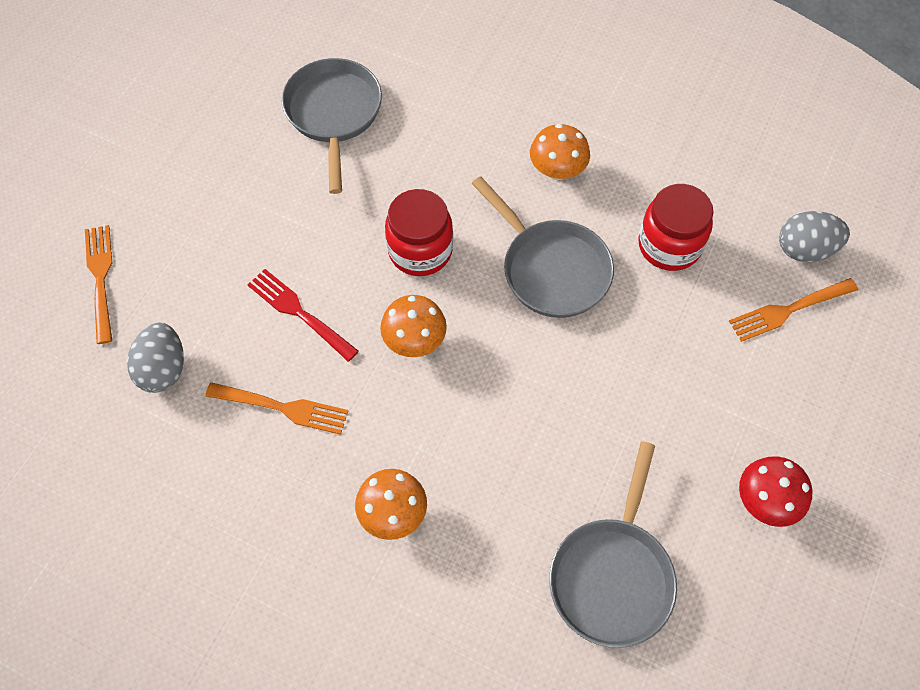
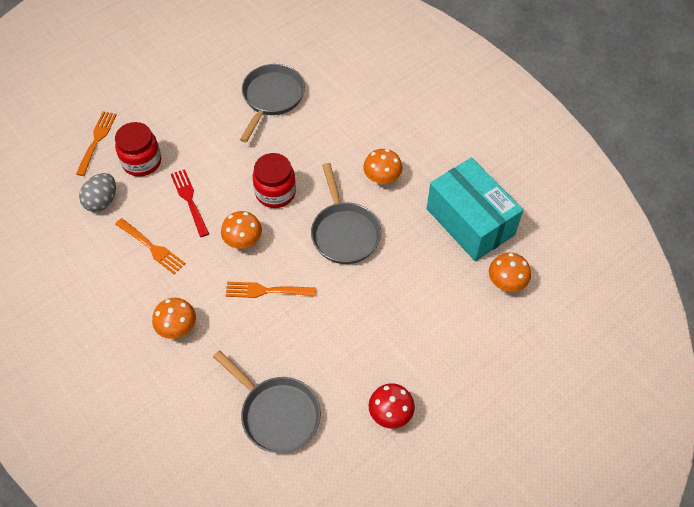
camera: 25 degrees right, 5 degrees down
(612, 576) = (277, 414): grey pan -> grey pan turned 90 degrees counterclockwise
(669, 245) = (423, 247): red jar -> red jar (142, 162)
(710, 185) = (470, 222): none -> turquoise box
(789, 309) = (474, 313): orange fork -> orange fork (267, 290)
(805, 249) = (506, 282): grey egg -> orange mushroom

